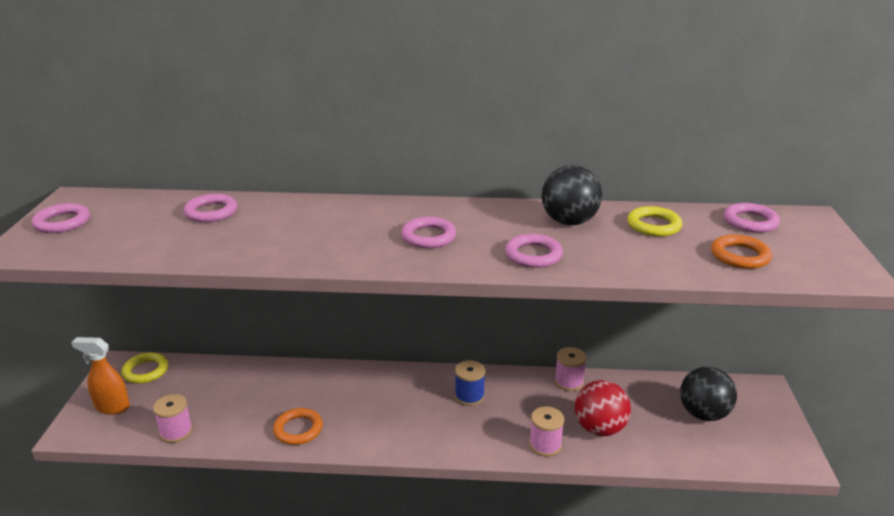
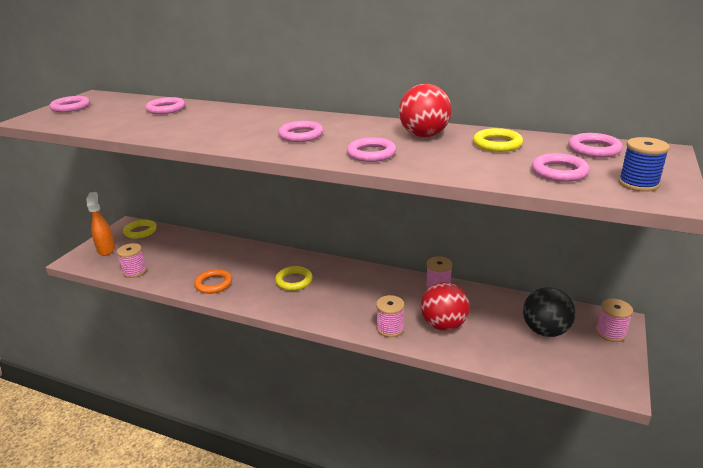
camera: 20 degrees right, 0 degrees up
(112, 407) = (106, 249): orange spray bottle -> orange spray bottle turned 45 degrees clockwise
(399, 406) = (294, 281): none -> yellow ring
(469, 396) = (351, 283): blue spool -> blue spool (638, 184)
(569, 222) = (424, 135): black ball -> red ball
(740, 256) = (559, 172): orange ring -> pink ring
(764, 403) = (610, 333): none -> pink spool

